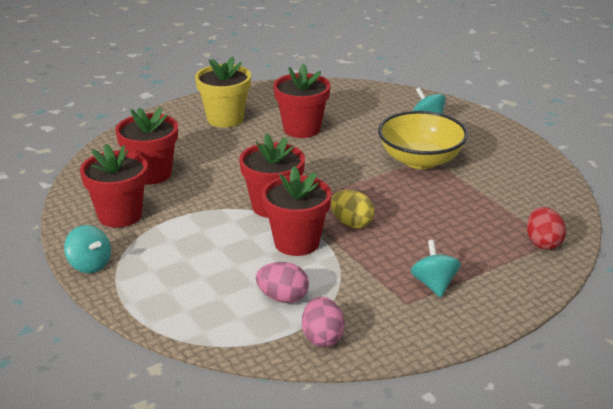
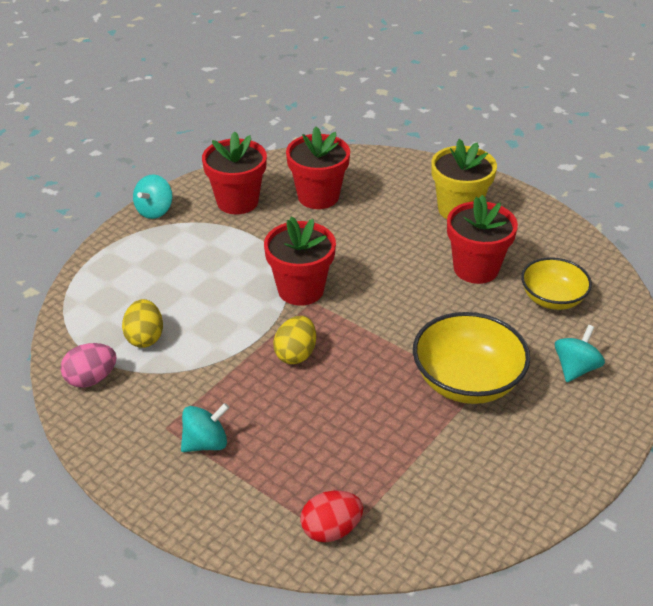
camera: 70 degrees right, 10 degrees up
(283, 298) = (145, 337): pink egg -> yellow egg
(296, 243) = (241, 323): red flower pot -> none
(354, 110) = (552, 299): none -> yellow bowl

